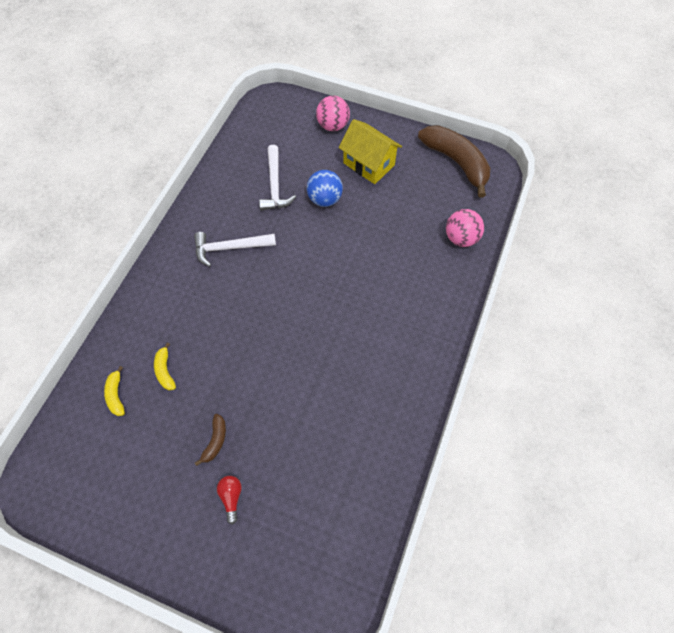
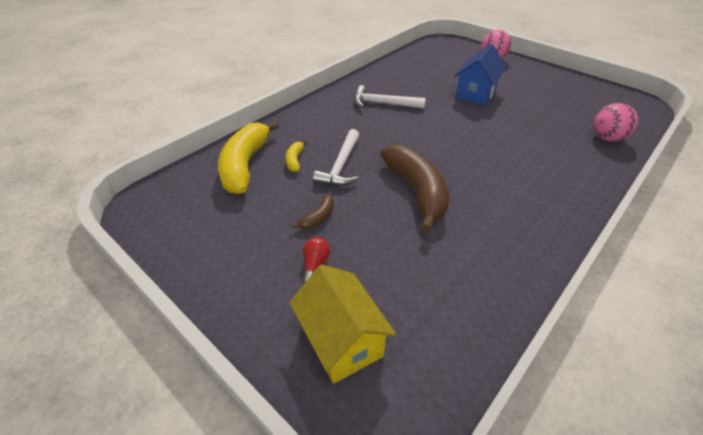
camera: 20 degrees right, 20 degrees down
(116, 395) = (245, 165): yellow banana -> yellow banana, size x2.28
(274, 185) = (433, 79): white hammer -> white hammer (341, 165)
(325, 199) = (475, 93): blue ball -> blue house
(369, 164) = (520, 82): yellow house -> yellow house (342, 340)
(456, 162) = (605, 94): brown banana -> brown banana (417, 191)

